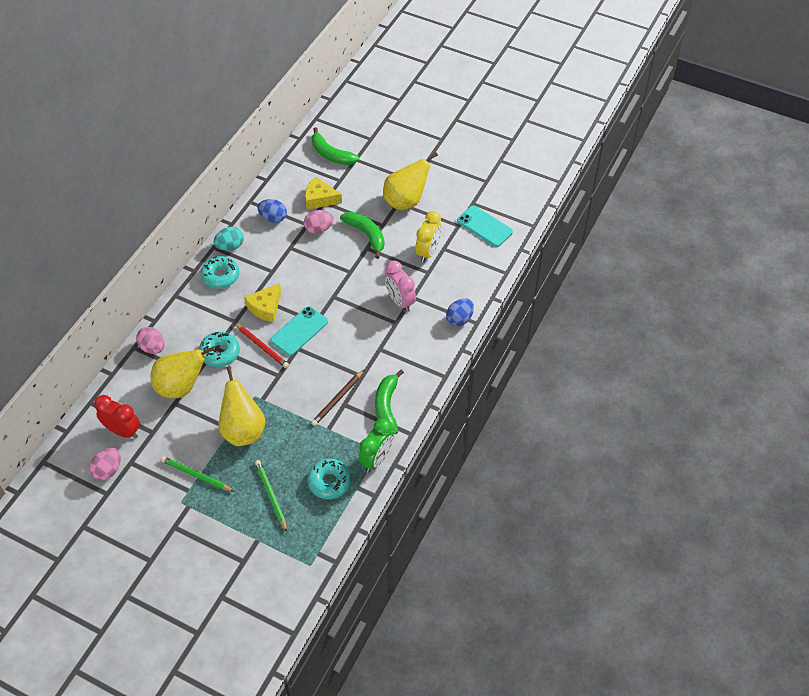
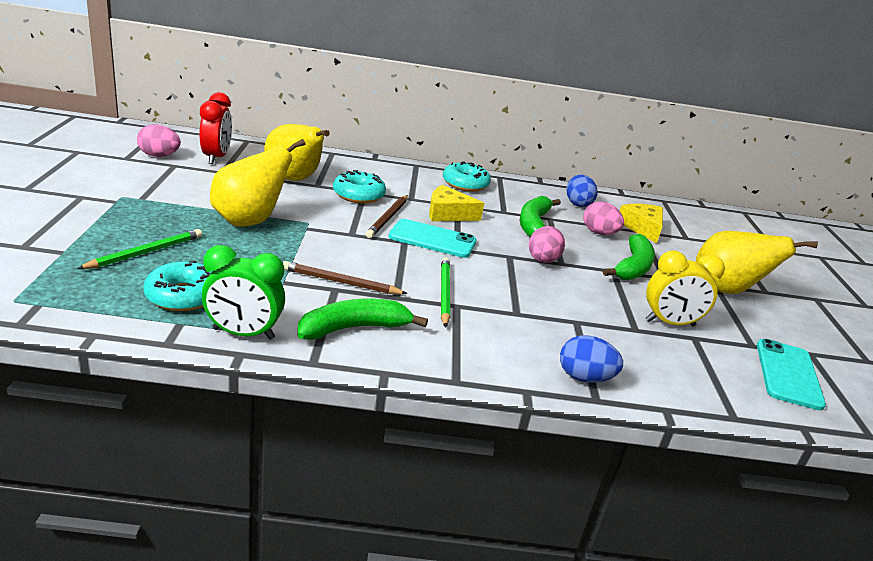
camera: 60 degrees right, 25 degrees down
(153, 348) = (338, 161): pink egg -> pink egg (542, 260)
(196, 475) = (166, 201): green pencil -> green pencil (444, 293)
(230, 246) = (510, 185): turquoise egg -> none
(261, 346) = (388, 218): red pencil -> brown pencil
(331, 154) = (713, 227): green banana -> green banana (534, 224)
(400, 301) = (557, 311): pink clock -> none

